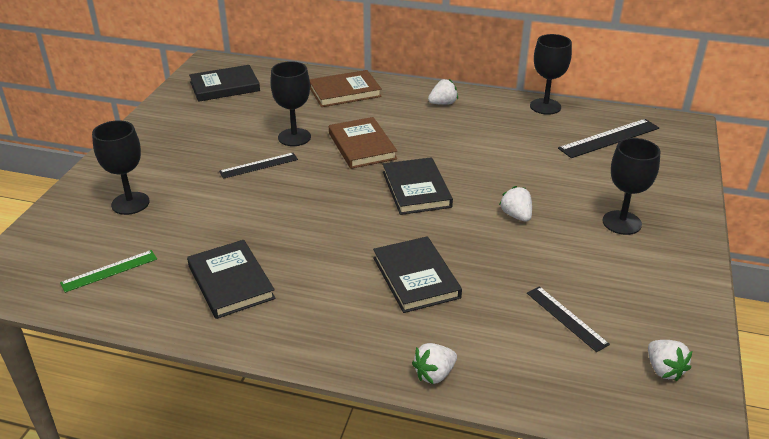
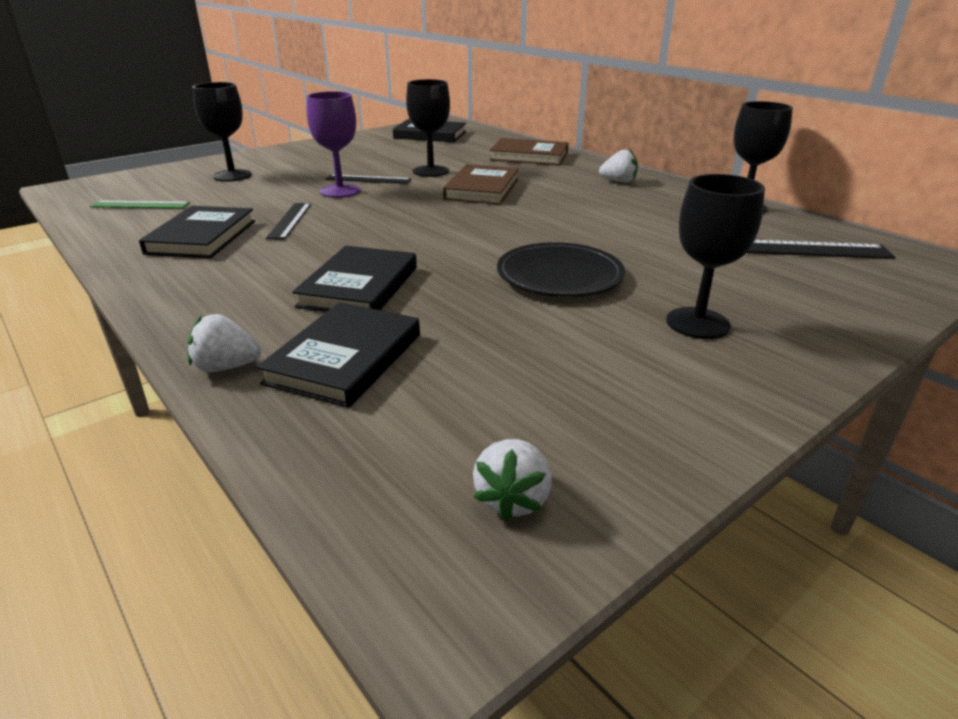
camera: 35 degrees right, 5 degrees down
(257, 188) = (340, 191): none -> purple goblet
(416, 189) = (481, 228): black book -> black book (345, 358)
(516, 215) = (559, 276): white strawberry -> black plate
(566, 318) = (465, 382): black ruler -> black ruler (290, 220)

